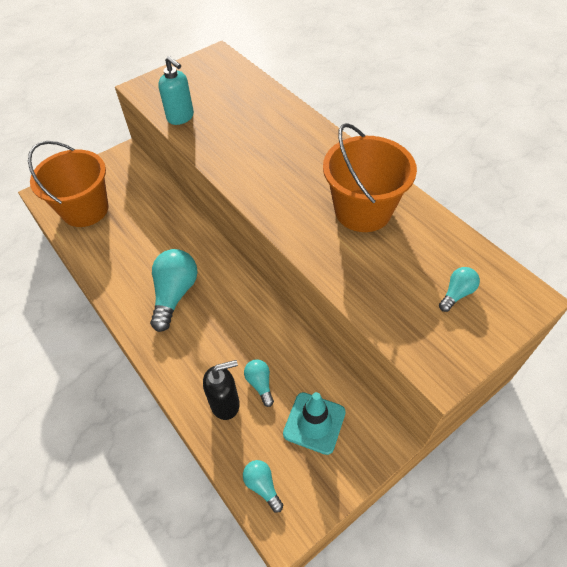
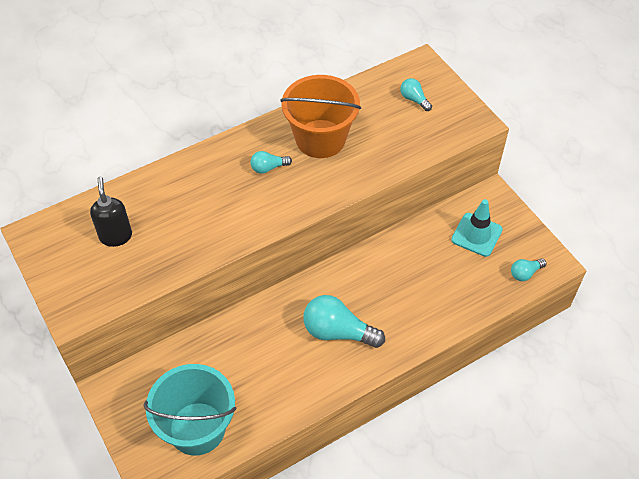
camera: 85 degrees left, 0 degrees up
(85, 209) = (197, 428): orange bucket -> turquoise bucket
(181, 117) = (146, 273): turquoise soap dispenser -> none
(225, 403) = (457, 294): black soap dispenser -> black soap dispenser (116, 236)
(260, 384) = (440, 268): turquoise light bulb -> turquoise light bulb (268, 168)

